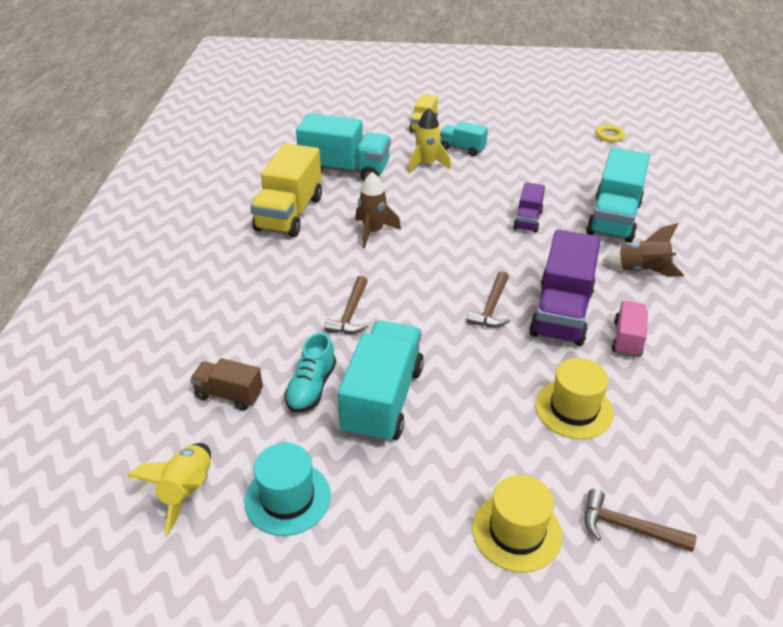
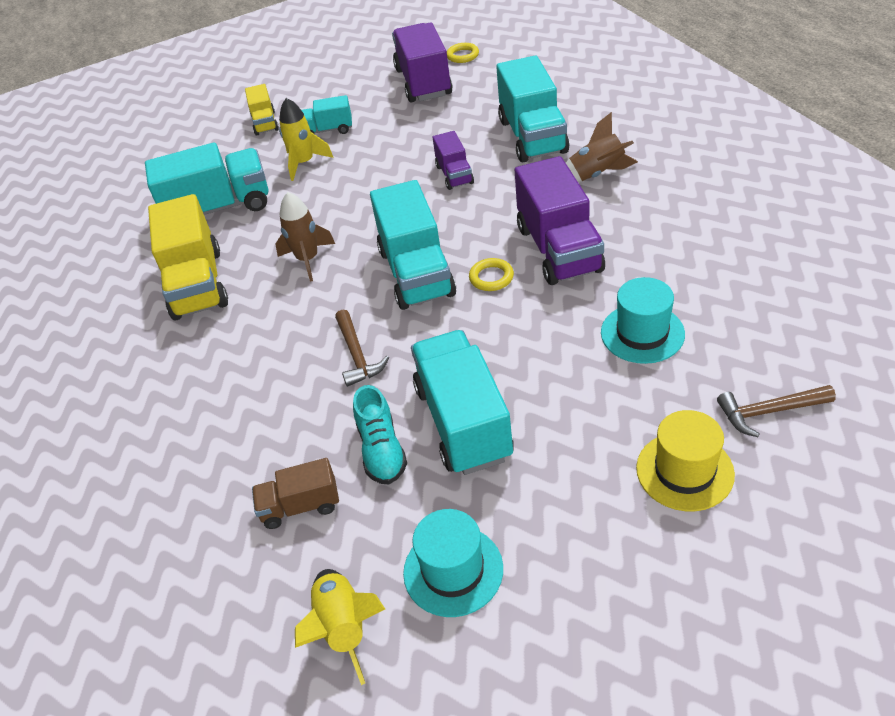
camera: 25 degrees left, 5 degrees up
(440, 277) = (416, 272): none -> turquoise truck
(491, 308) = (491, 277): brown hammer -> yellow ring
(562, 143) = (423, 82): none -> purple truck
(574, 409) = (642, 333): yellow hat -> turquoise hat
(627, 339) = (635, 245): pink truck -> none

